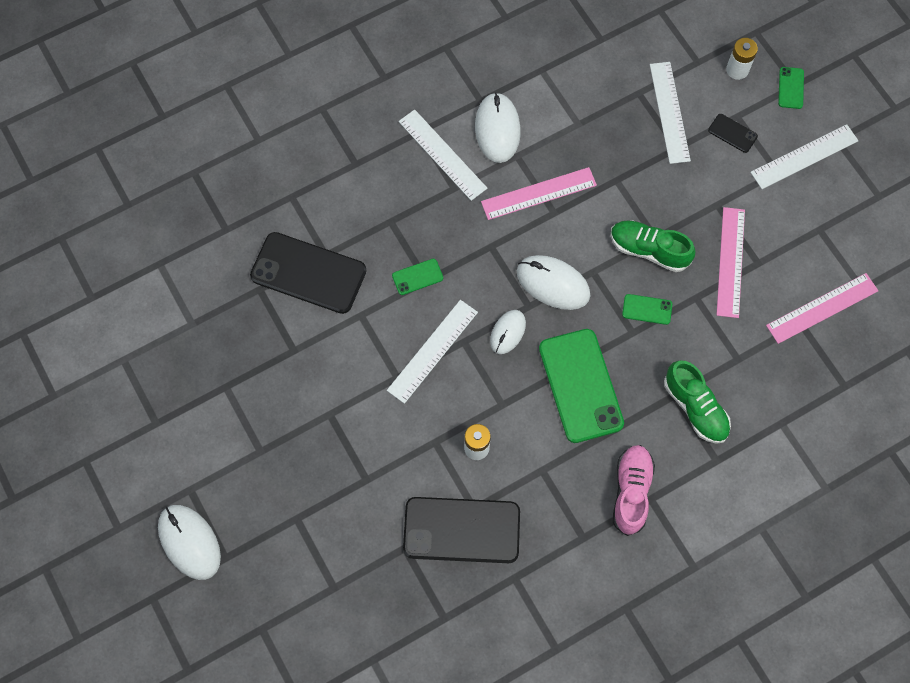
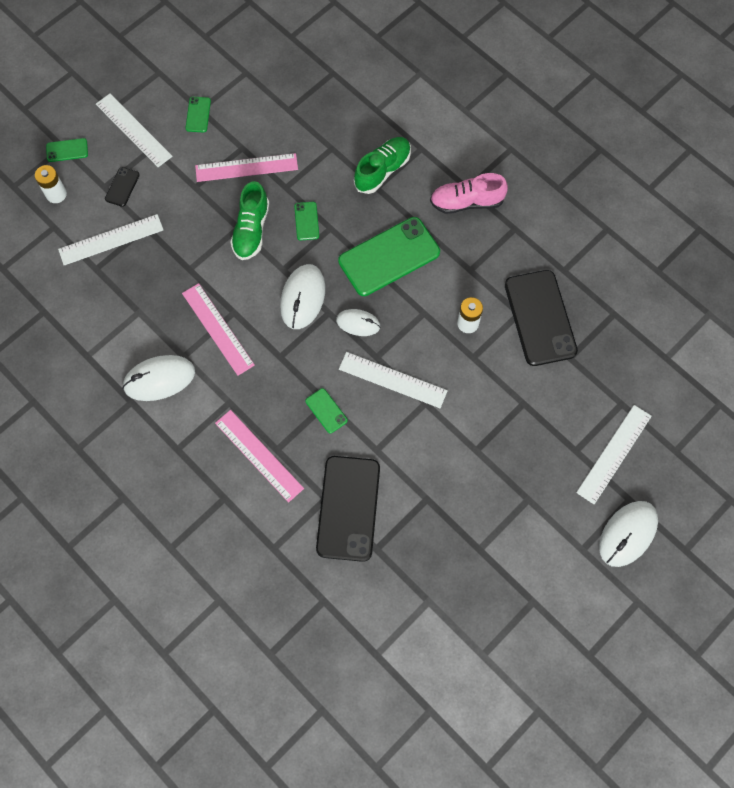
camera: 105 degrees left, 0 degrees up
(442, 155) = (197, 421): white ruler -> white ruler (614, 454)
(812, 226) = (198, 114): none -> green phone
(822, 308) = (270, 97): pink ruler -> pink ruler (259, 455)

